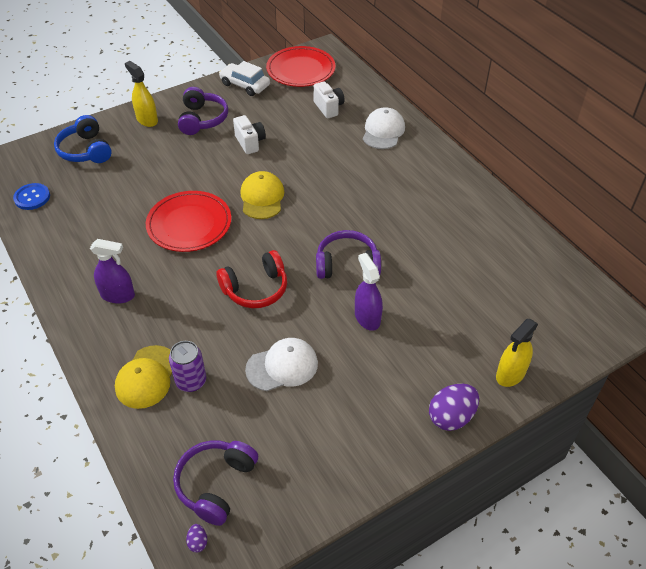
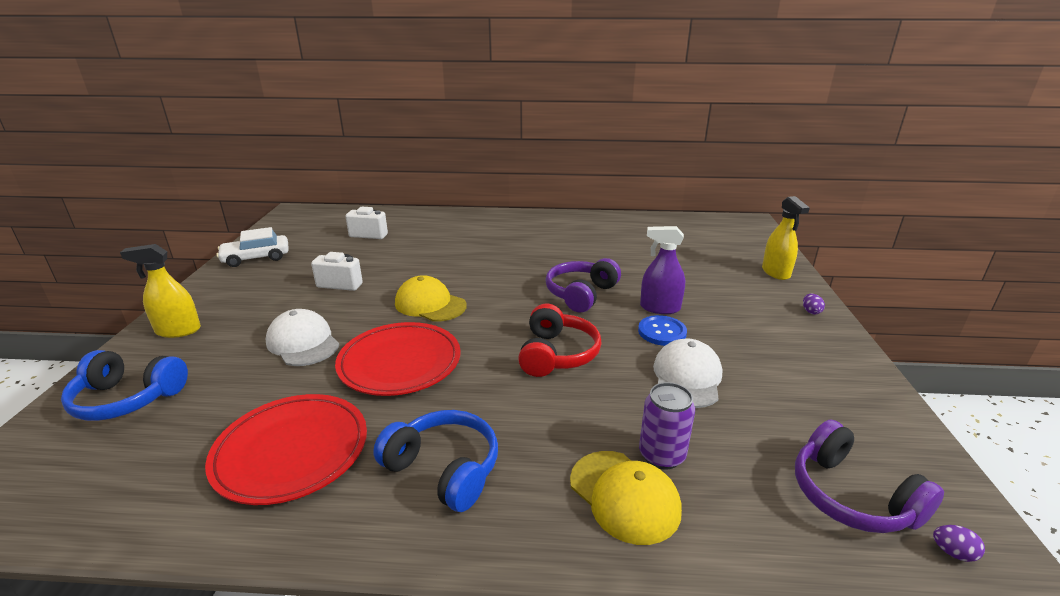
camera: 55 degrees left, 20 degrees down
(32, 197) = (112, 493): blue button -> blue button (662, 332)
(118, 295) = (444, 469): purple spray bottle -> blue headphones
(202, 119) = (254, 296): purple headphones -> none
(301, 70) = (296, 228): red plate -> red plate (291, 451)
(383, 131) = (441, 225): white cap -> white cap (303, 342)
(451, 417) = (811, 311): purple egg -> purple egg, size x0.45

